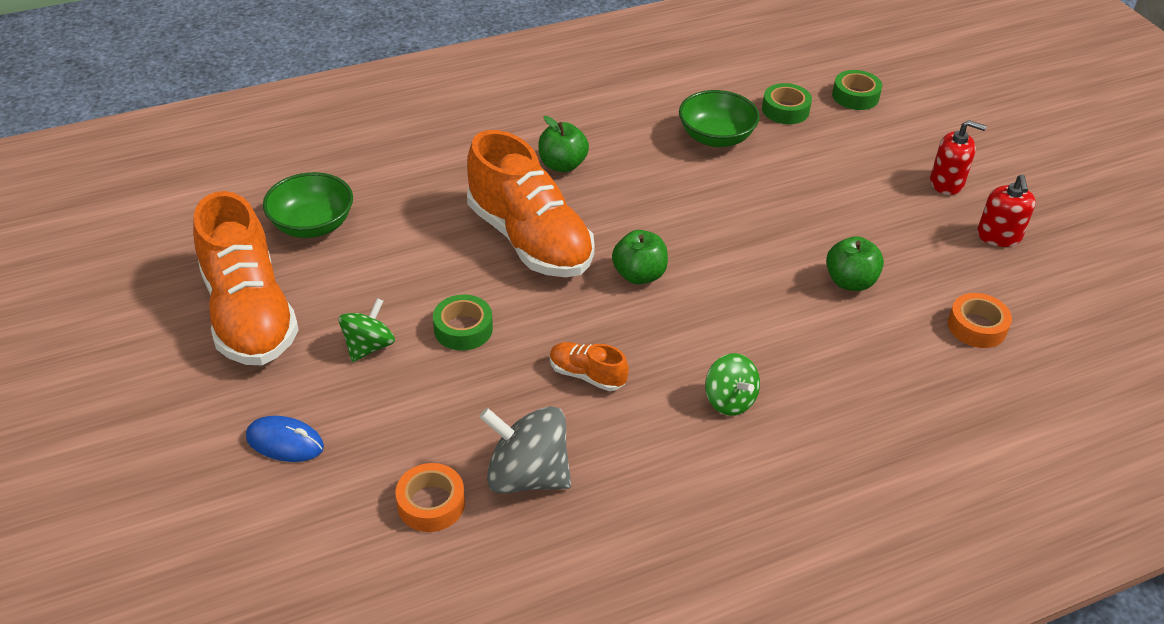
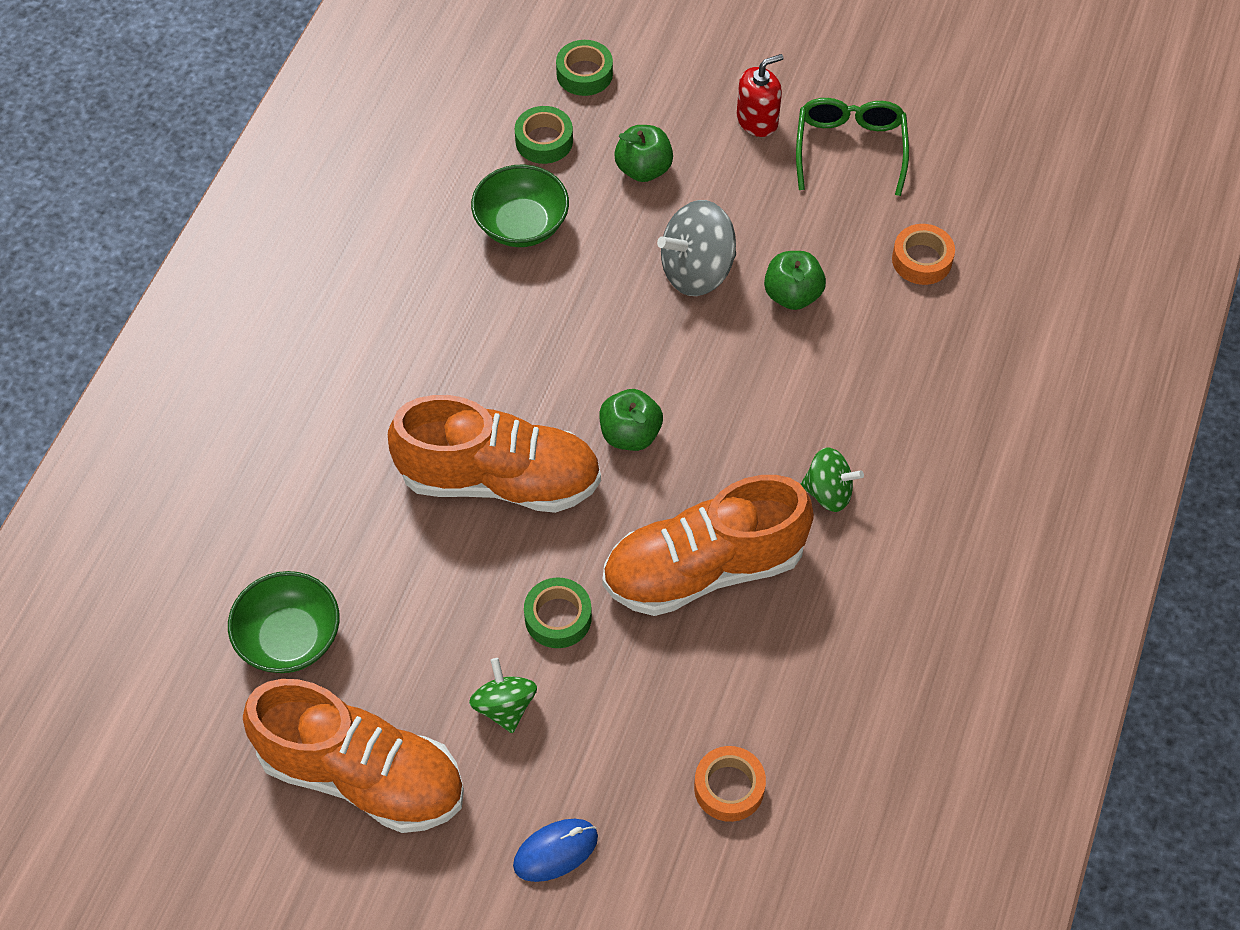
camera: 45 degrees left, 15 degrees up
(527, 475) = (766, 696): grey spinning top -> grey spinning top (697, 271)
(562, 165) = (427, 372): green apple -> green apple (643, 169)
(587, 375) = (704, 568): orange shoe -> orange shoe, size x2.29
(999, 236) = (850, 148): red soap dispenser -> green glasses

